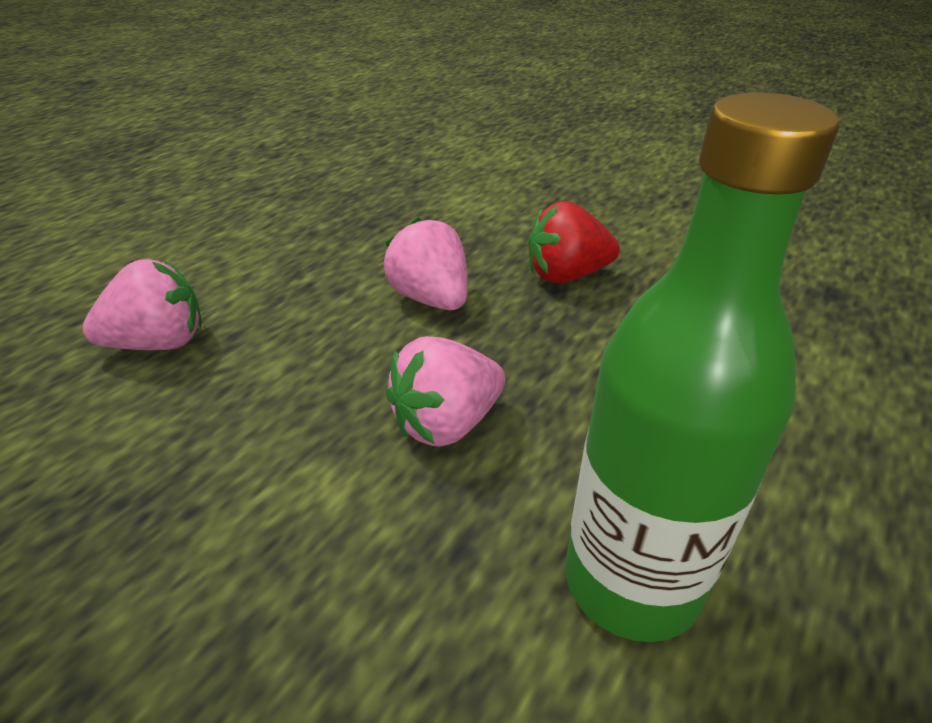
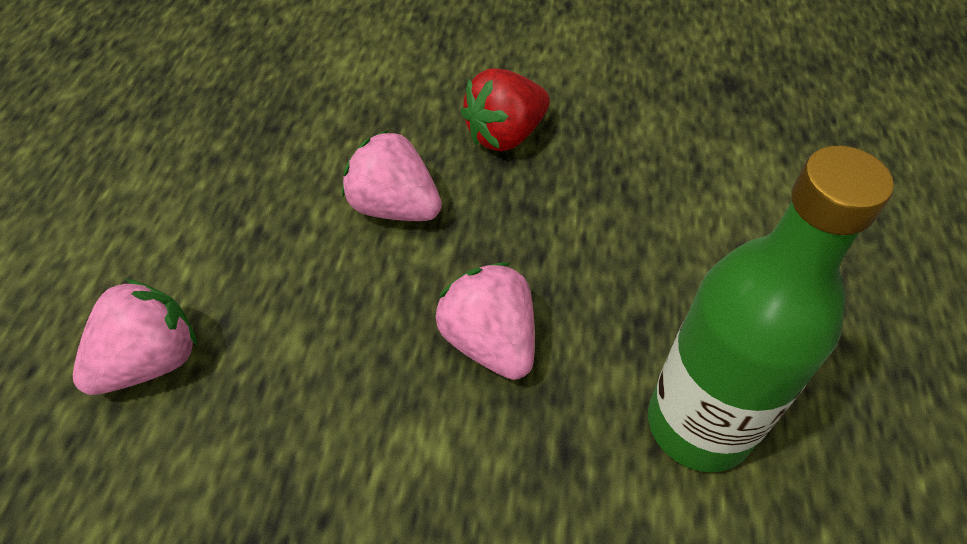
camera: 25 degrees left, 15 degrees up
(446, 423) = (489, 341): pink strawberry -> pink strawberry turned 120 degrees clockwise

